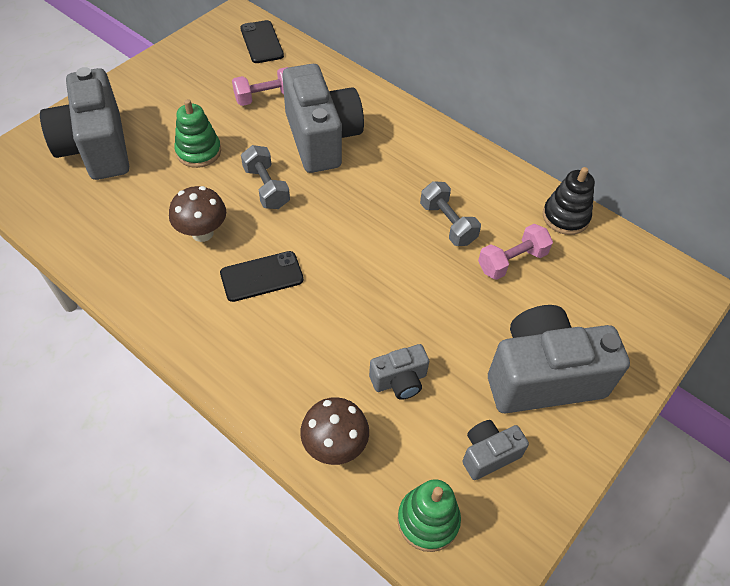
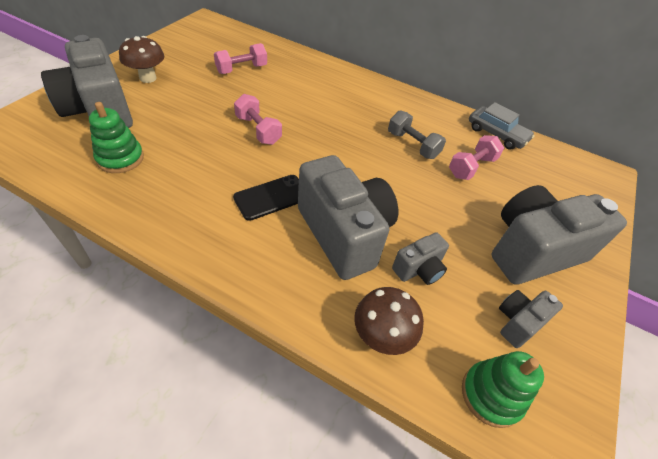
camera: 15 degrees left, 5 degrees down
(198, 152) = (193, 108): green stacking toy -> green stacking toy (120, 158)
(202, 233) = (209, 168): brown mushroom -> brown mushroom (148, 78)
(262, 42) = (229, 35): black phone -> none
(266, 187) = (258, 130): grey dumbbell -> pink dumbbell
(322, 138) = (294, 94): grey camera -> grey camera (344, 234)
(565, 217) = (496, 134): black stacking toy -> grey car

